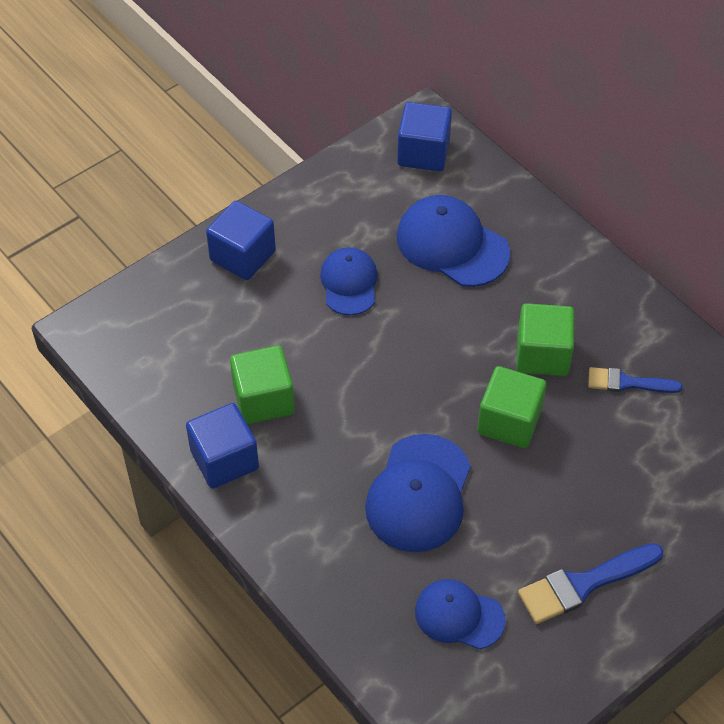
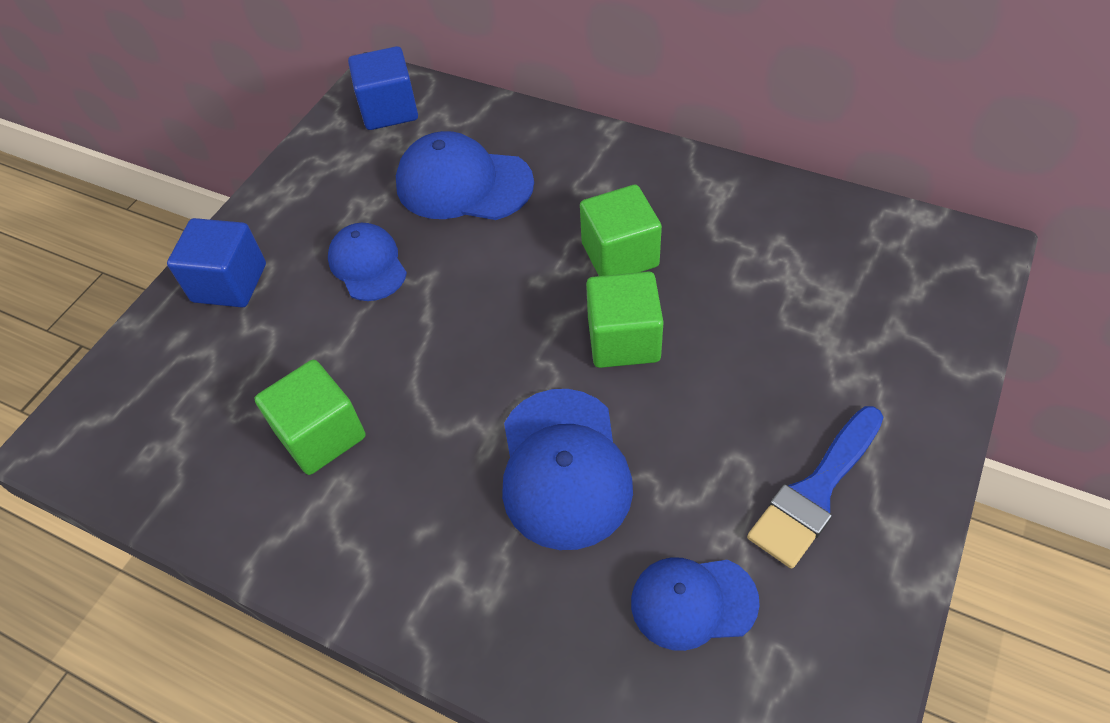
camera: 20 degrees left, 0 degrees up
(224, 460) = (301, 532): blue cube -> none
(627, 383) = (726, 247): blue brush -> none

